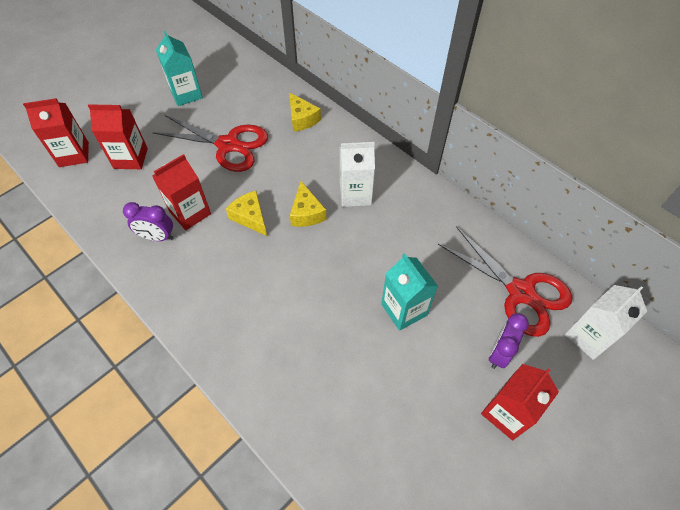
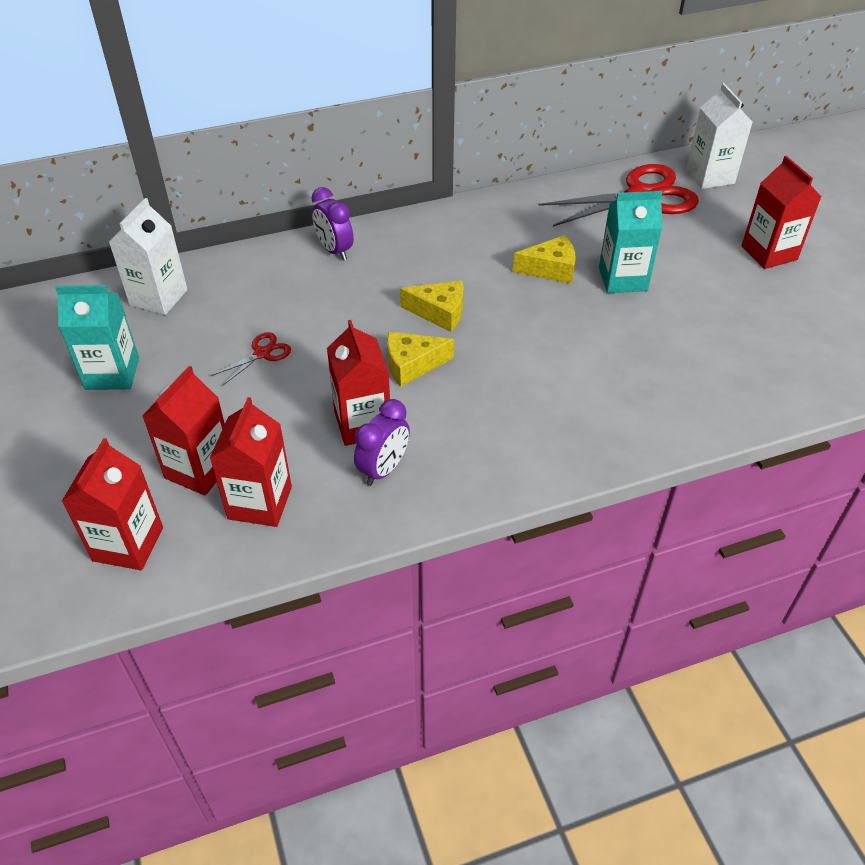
camera: 65 degrees left, 10 degrees down
(115, 193) = (260, 503): none -> red carton
(228, 145) = (262, 353): red scissors -> red scissors, size x0.44
(302, 119) = (273, 271): yellow cheese -> yellow cheese (550, 269)
(355, 194) = (438, 264): white carton -> white carton (158, 297)
(499, 353) = (703, 234): purple clock -> purple clock (334, 250)

